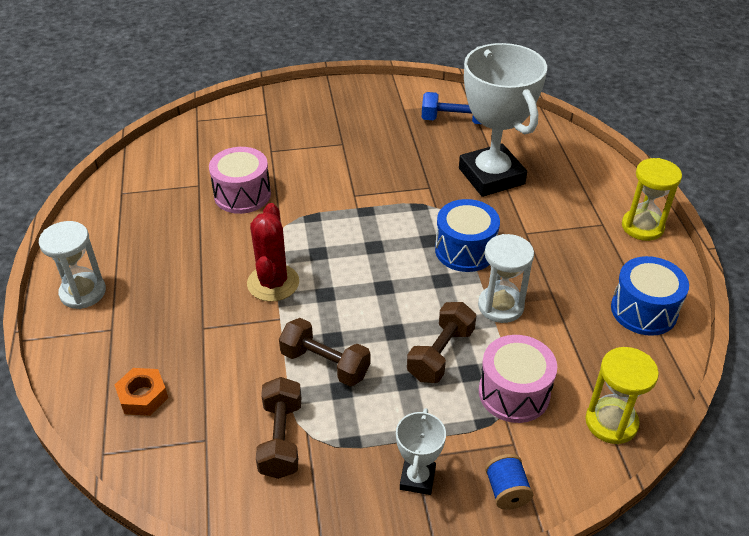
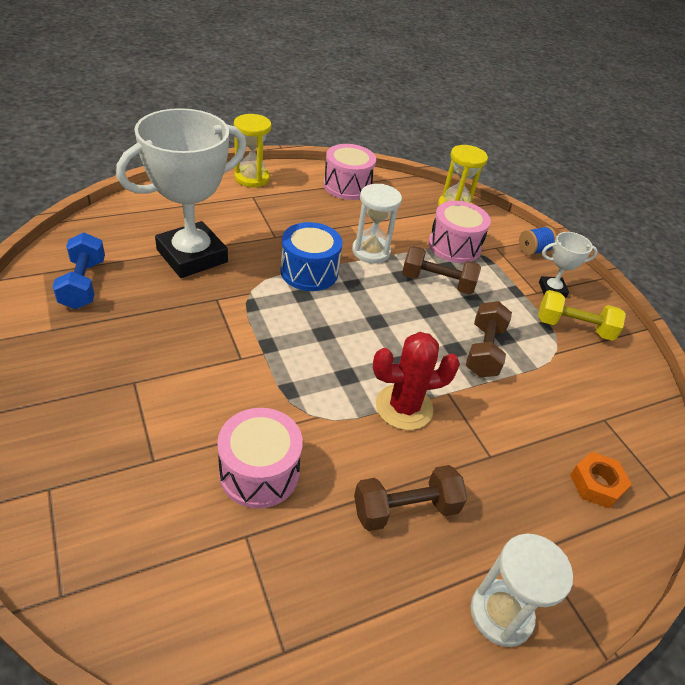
camera: 110 degrees left, 0 degrees up
(281, 439) = (571, 368): brown dumbbell -> brown dumbbell (405, 509)
(343, 473) = (574, 327): none -> yellow dumbbell
(643, 310) = (347, 186): blue drum -> pink drum

